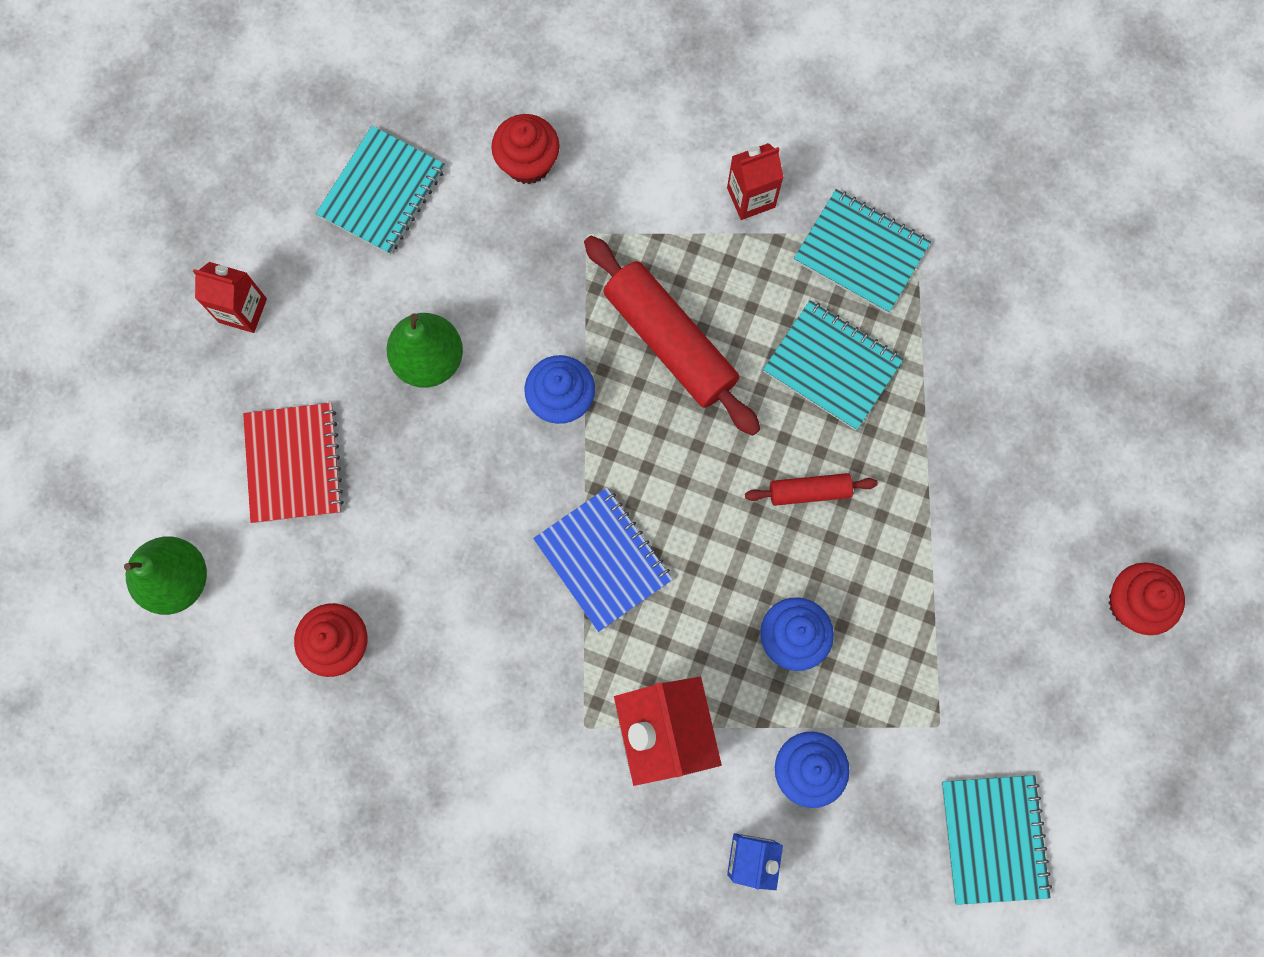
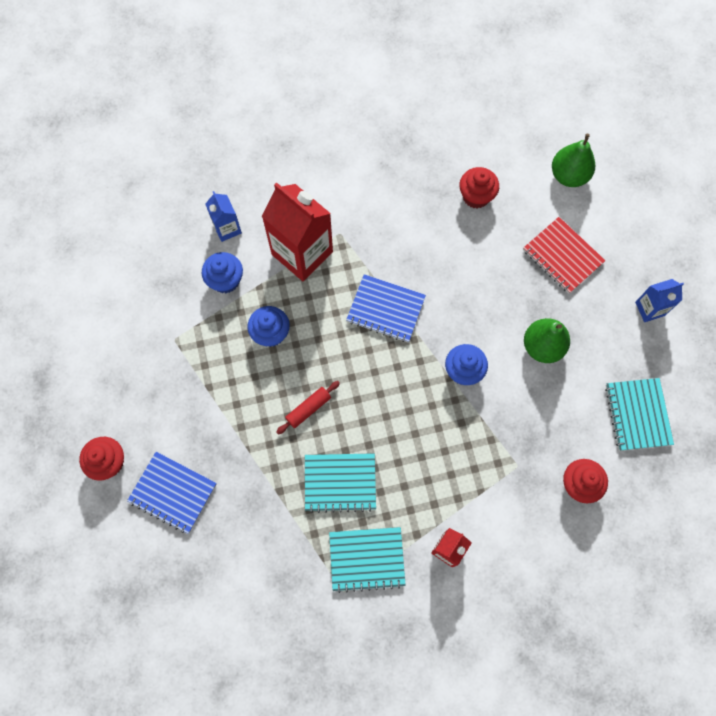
camera: 145 degrees right, 5 degrees down
(242, 310) = (650, 309): red carton -> blue carton
(670, 341) = (432, 438): red rolling pin -> none
(993, 838) = (118, 306): turquoise notebook -> none
(1065, 502) = (173, 493): none -> blue notebook

